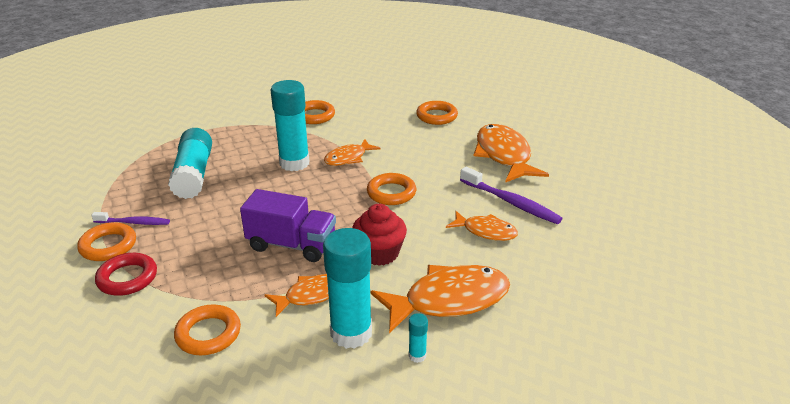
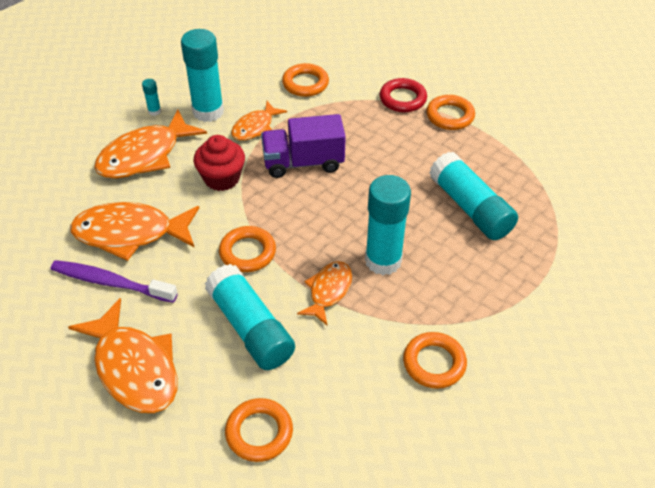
camera: 155 degrees right, 15 degrees up
(134, 223) = (457, 140): purple toothbrush -> none
(415, 154) = (250, 328): none -> turquoise glue stick
(485, 231) = (130, 233): orange fish -> orange fish, size x1.73

